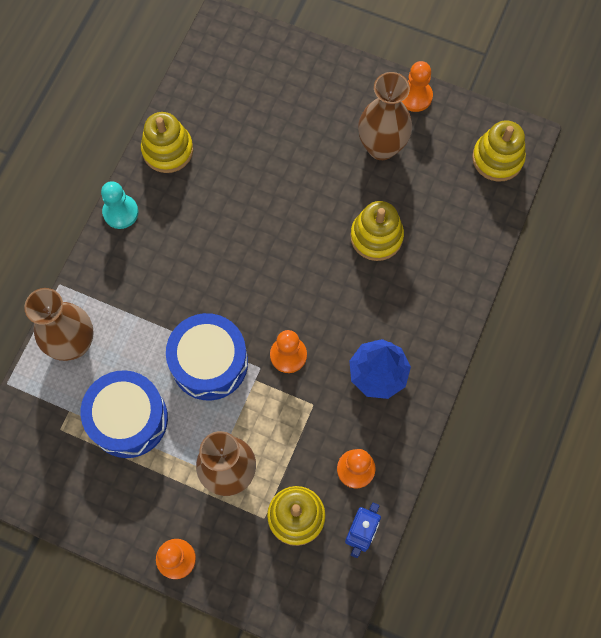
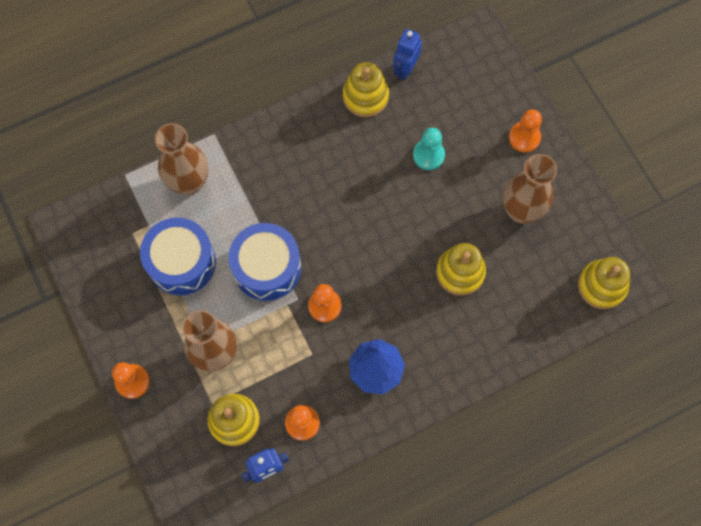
camera: 40 degrees right, 0 degrees up
(120, 212) = (296, 116): turquoise pawn -> turquoise pawn (428, 155)
(182, 101) = (405, 69): none -> blue robot
(415, 96) = (579, 192): orange pawn -> orange pawn (524, 137)

